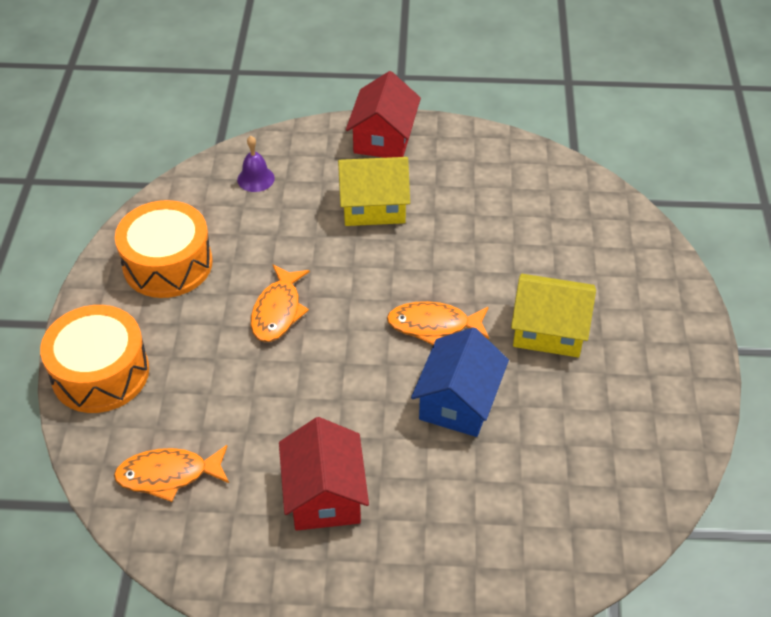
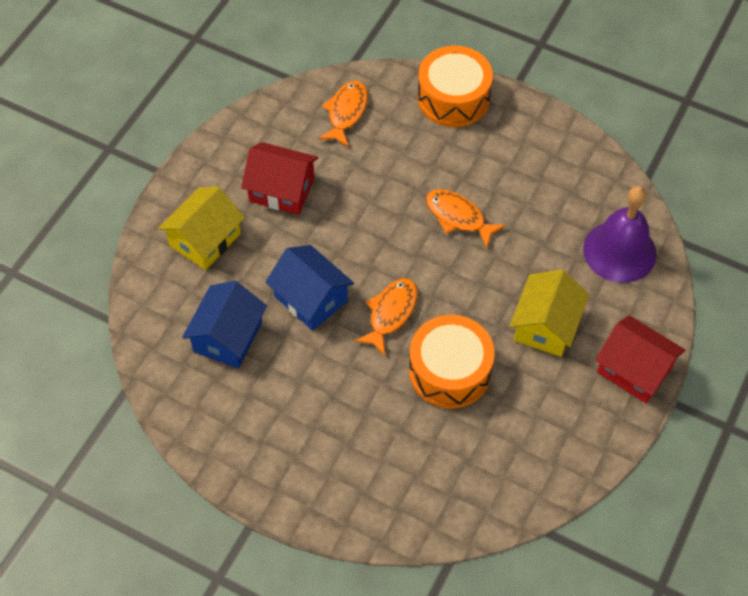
camera: 115 degrees right, 10 degrees up
(167, 264) = (543, 163): orange drum -> orange drum (450, 371)
(256, 179) = (619, 251): purple bell -> purple bell, size x2.09
(549, 330) = (343, 392): yellow house -> yellow house (205, 240)
(555, 459) = (228, 337): none -> blue house

